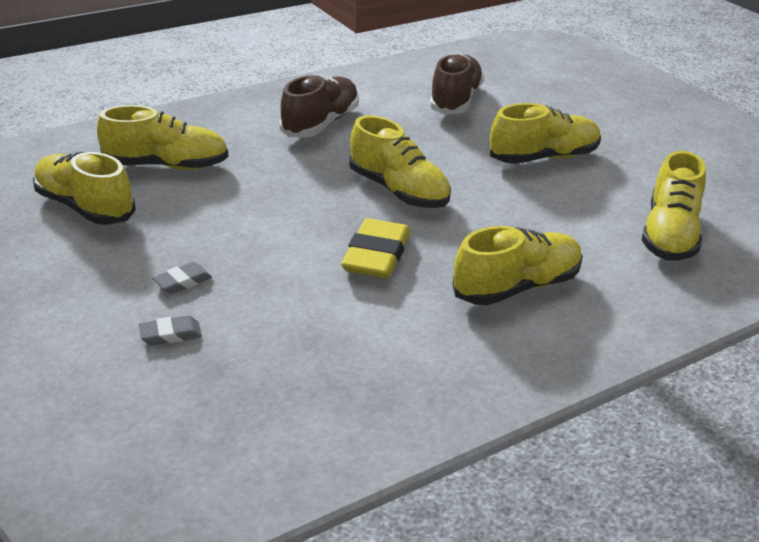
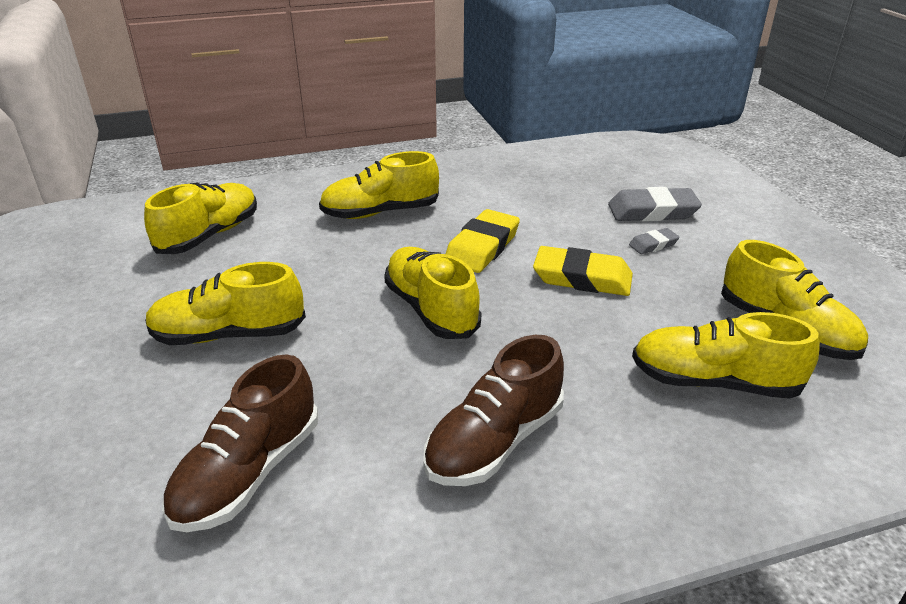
camera: 165 degrees left, 0 degrees up
(170, 334) = (652, 211): grey eraser -> grey eraser, size x1.93
(265, 233) = (582, 278): none -> yellow eraser

